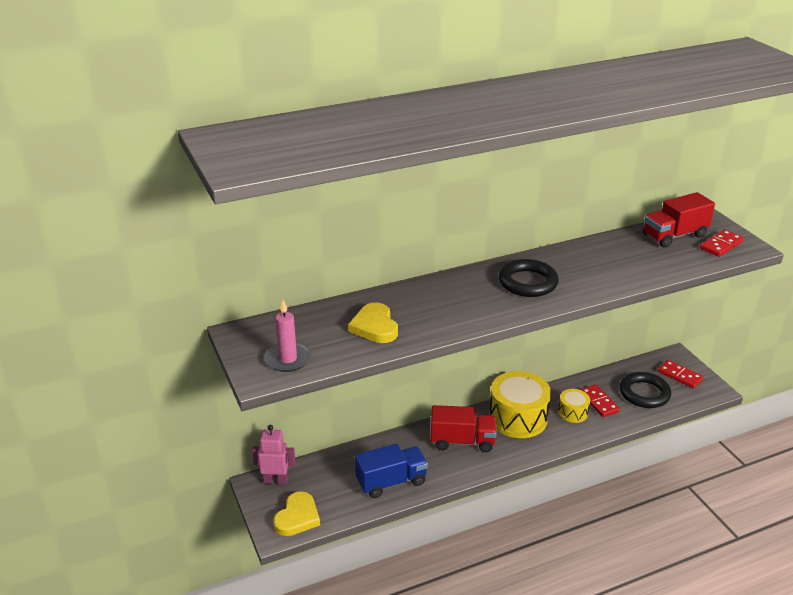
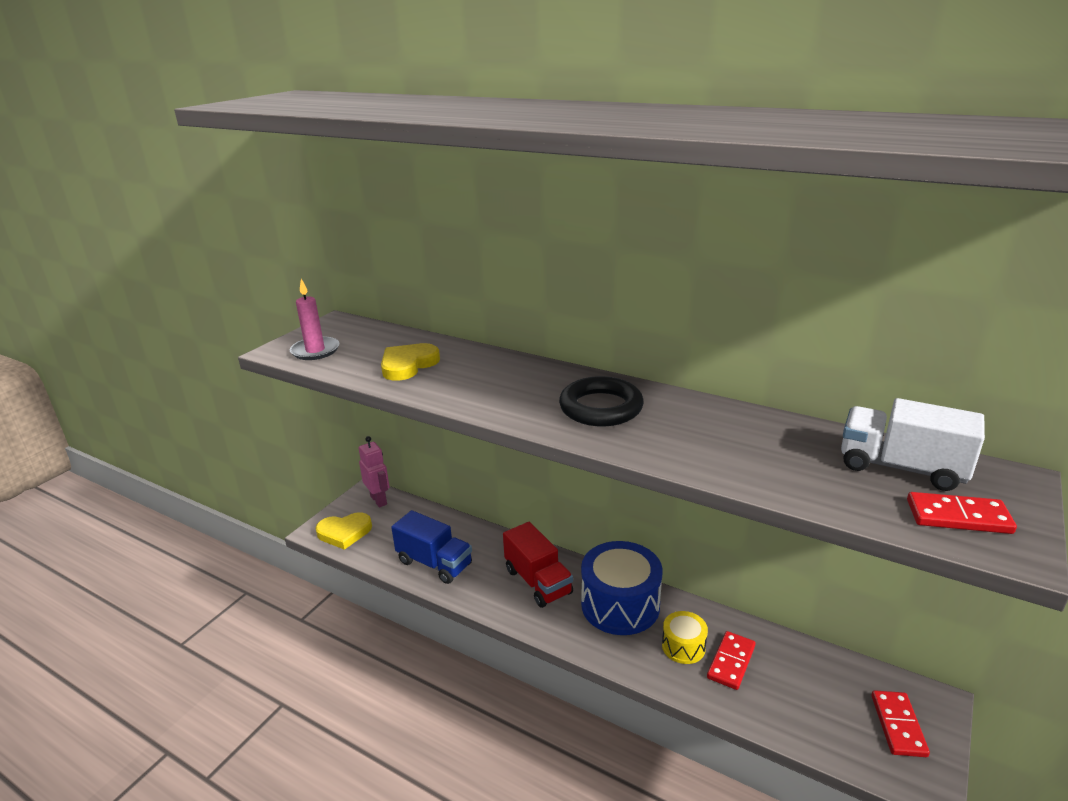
camera: 55 degrees right, 5 degrees down
(518, 418) = (620, 605): yellow drum -> blue drum
(644, 393) = (807, 701): black ring -> none
(674, 236) = (901, 467): red truck -> white truck

